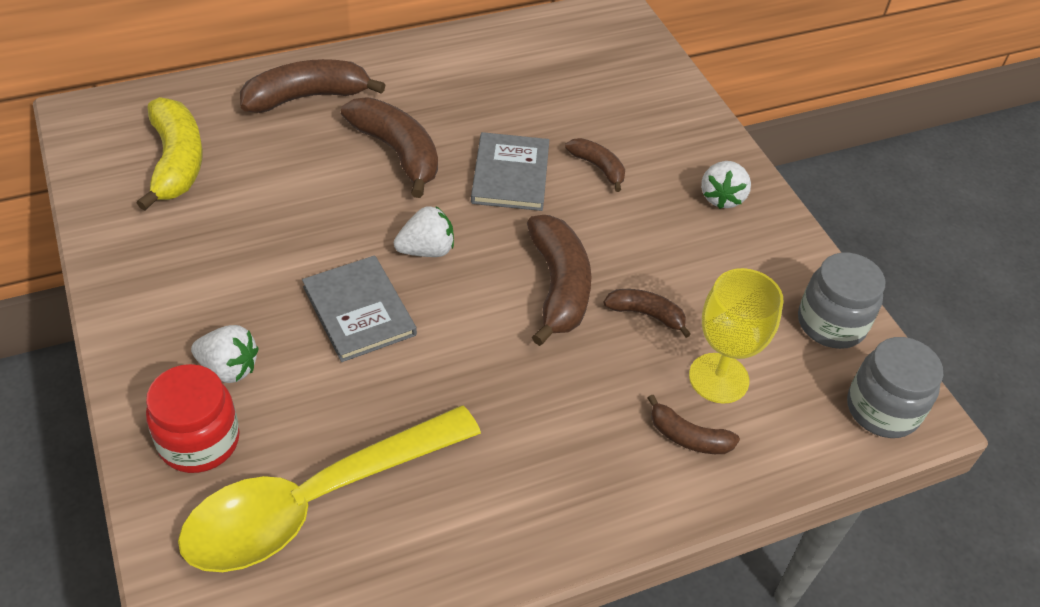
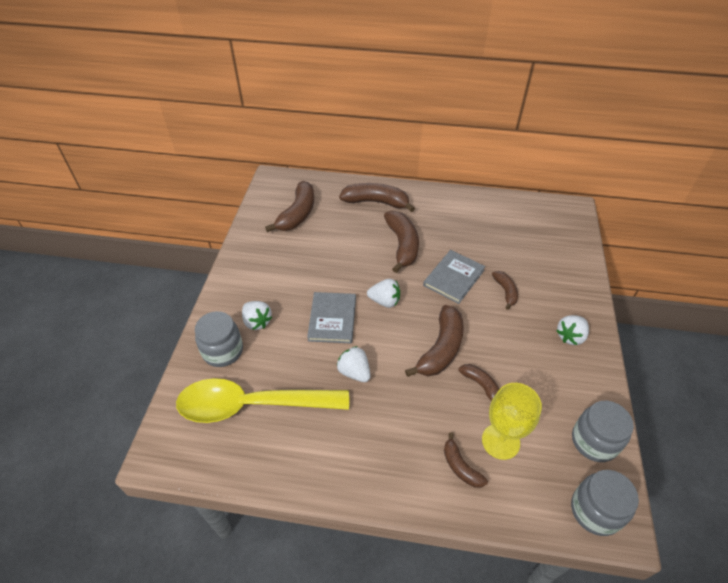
camera: 35 degrees right, 0 degrees up
(177, 162) = (298, 214): yellow banana -> brown banana
(199, 441) = (223, 351): red jar -> grey jar
(450, 376) = (354, 372): none -> white strawberry

